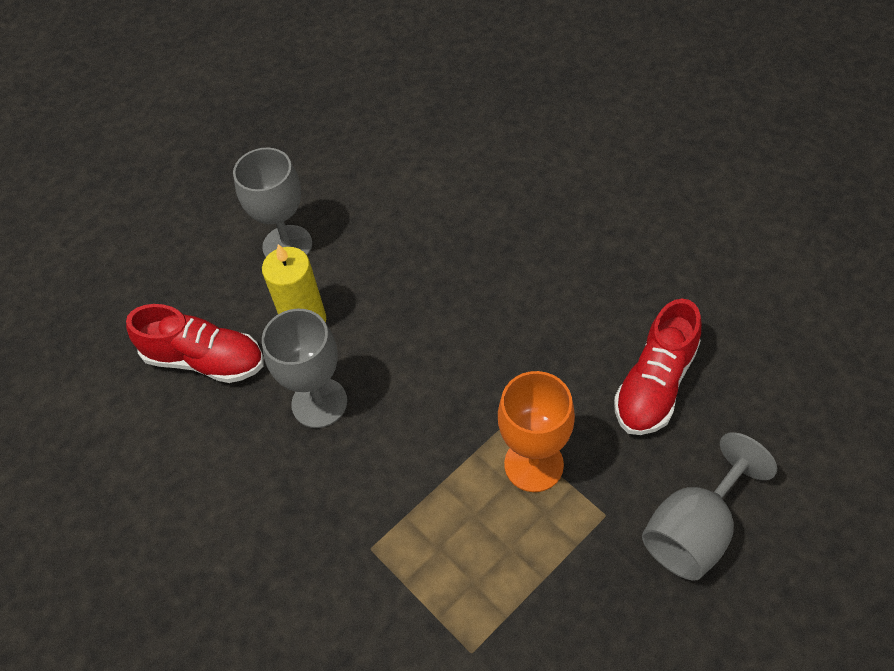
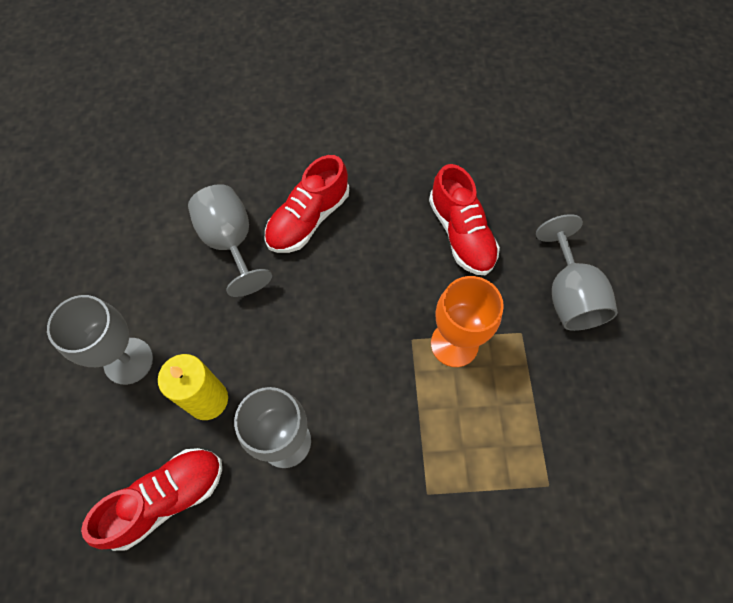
camera: 55 degrees left, 10 degrees up
(453, 224) = (231, 242): none -> grey goblet
(534, 257) = (308, 219): none -> red shoe

